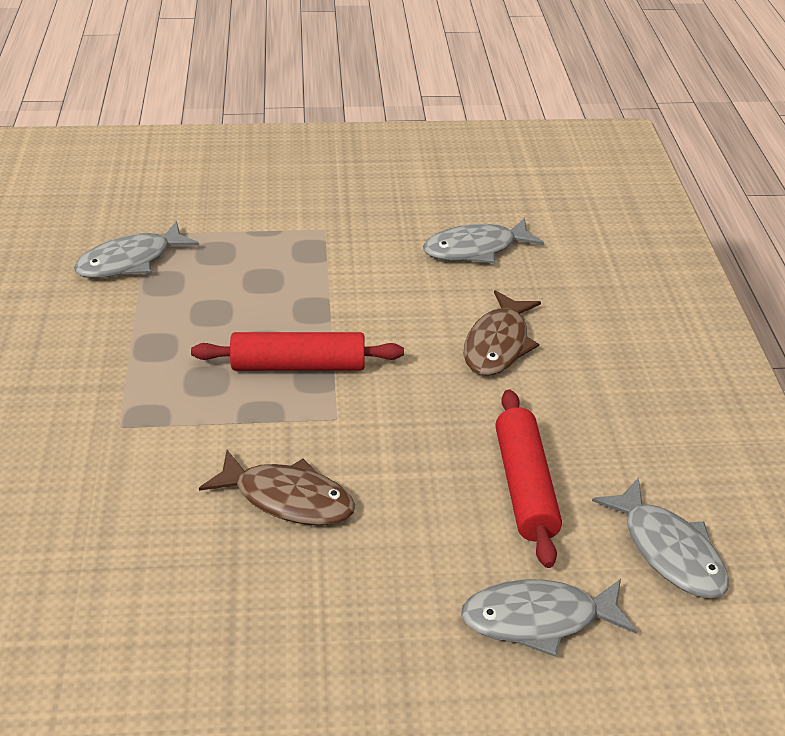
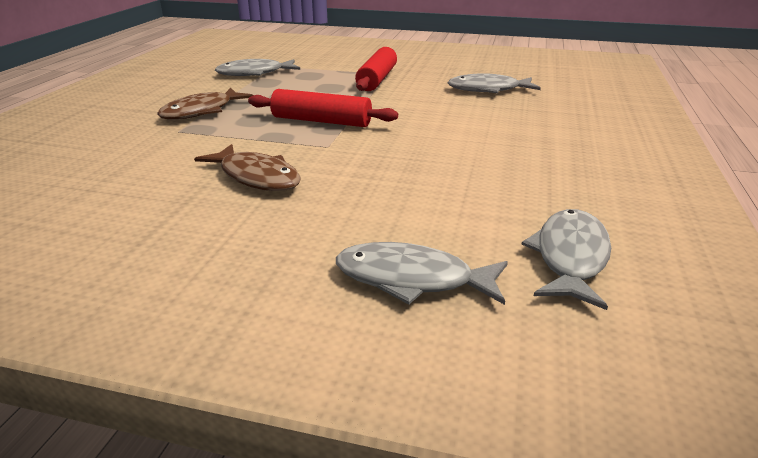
camera: 20 degrees right, 10 degrees down
(498, 344) = (477, 129): brown fish -> brown fish (201, 111)
(525, 486) = (453, 199): red rolling pin -> red rolling pin (377, 79)
(668, 551) = (570, 257): grey fish -> grey fish turned 150 degrees counterclockwise

